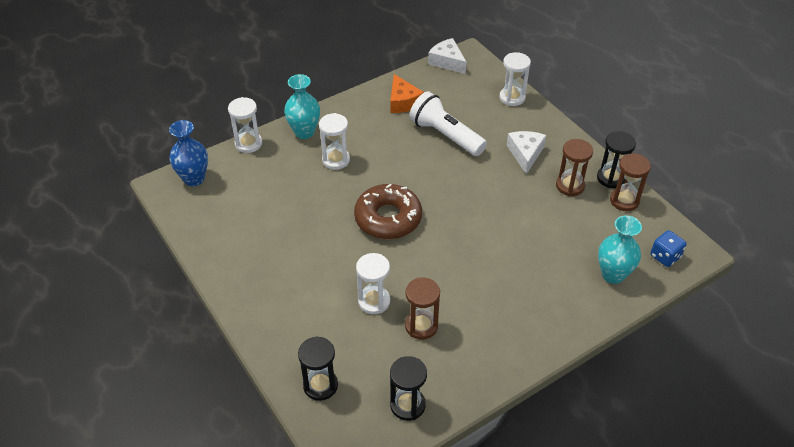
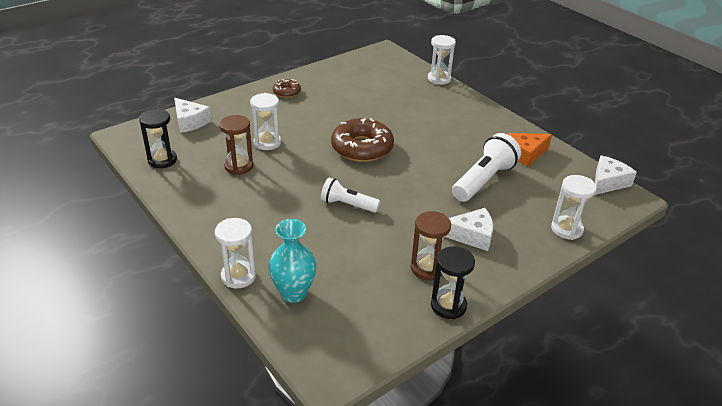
camera: 85 degrees right, 10 degrees down
(194, 179) = (393, 60): blue vase -> none
(257, 285) = (287, 92): none -> brown donut
(304, 132) = (462, 103): turquoise vase -> none
(320, 385) = (190, 122): black hourglass -> white cheese
(336, 160) = (430, 119): white hourglass -> white hourglass (238, 276)
(487, 234) = (348, 205): none -> white flashlight
(624, 201) = (411, 314): brown hourglass -> none
(665, 256) = (321, 343): blue dice -> none

